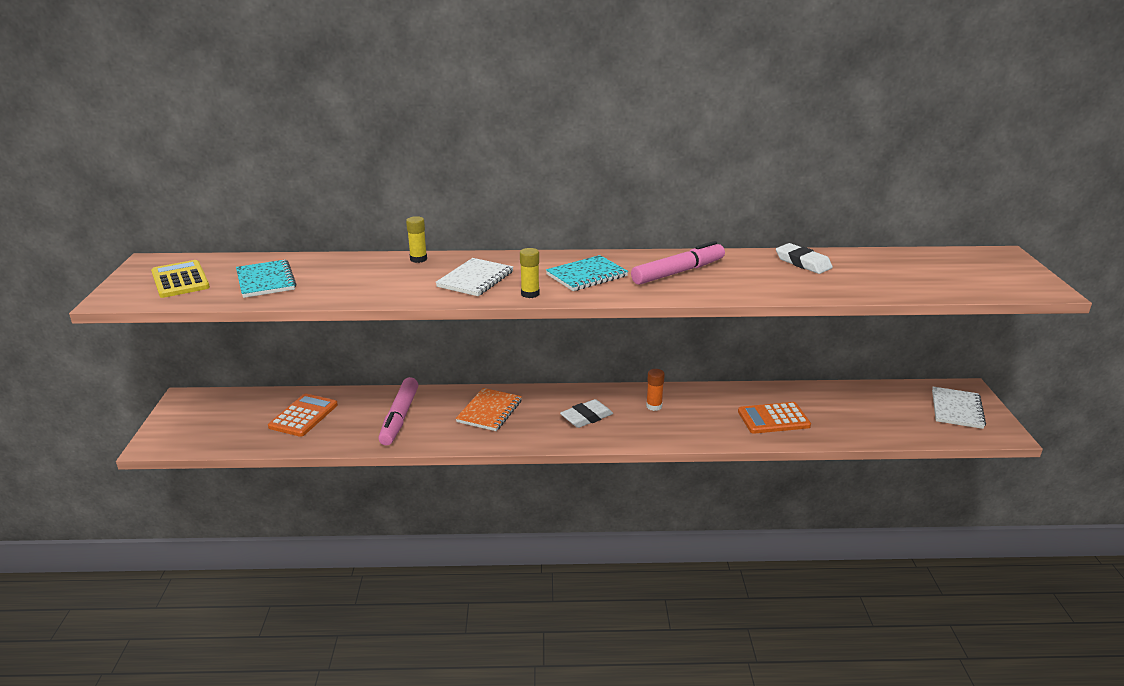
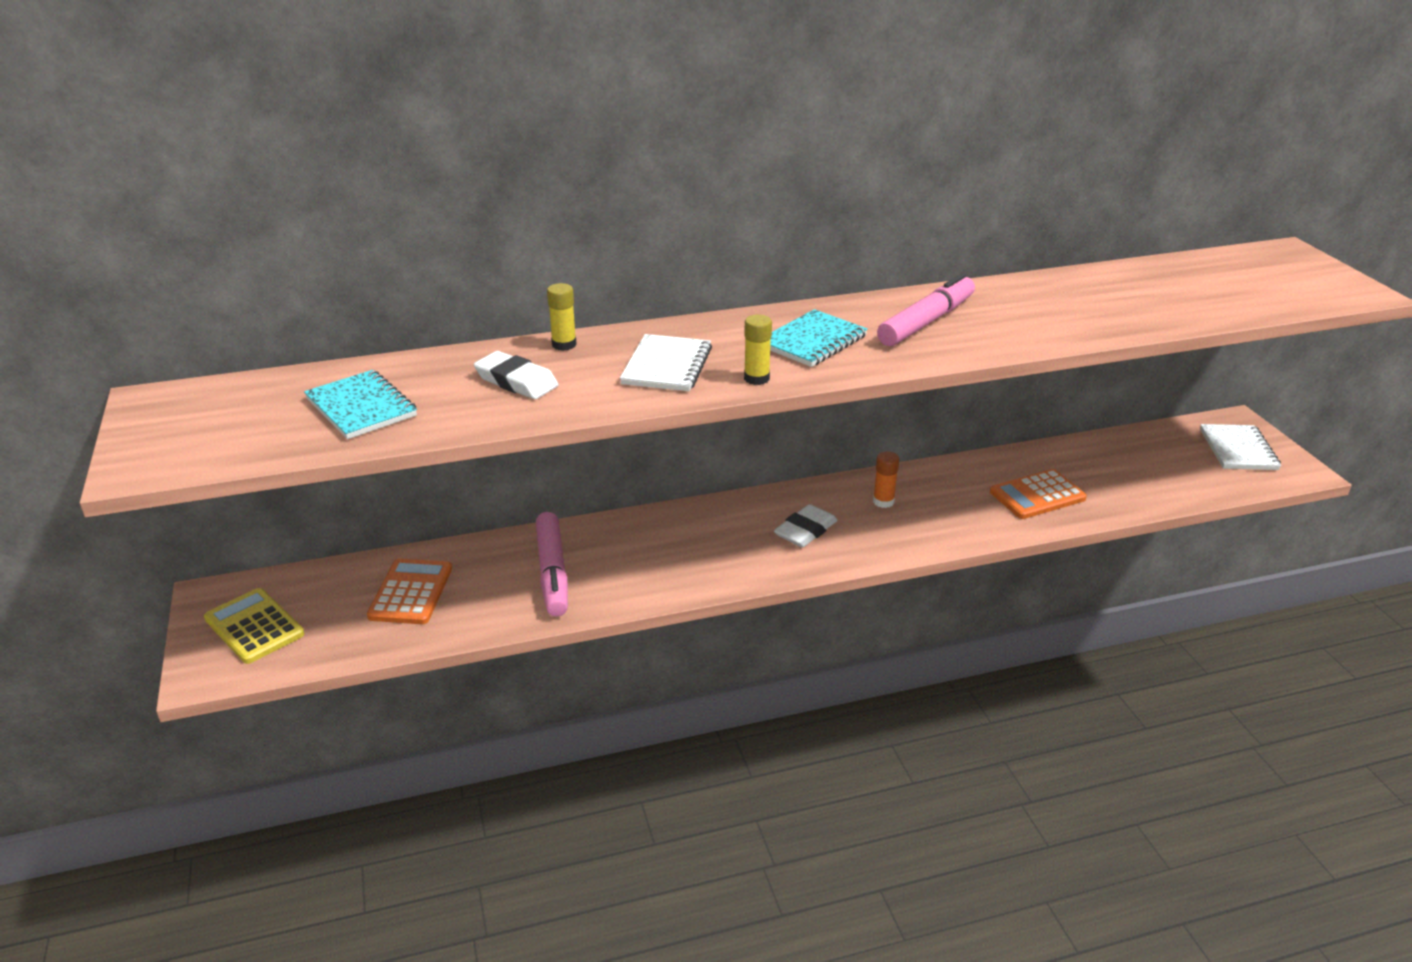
camera: 15 degrees left, 5 degrees up
(180, 280) = (224, 423): yellow calculator -> yellow calculator (254, 627)
(489, 411) = (673, 543): orange notebook -> none
(803, 262) = (1068, 289): white eraser -> white eraser (516, 381)

